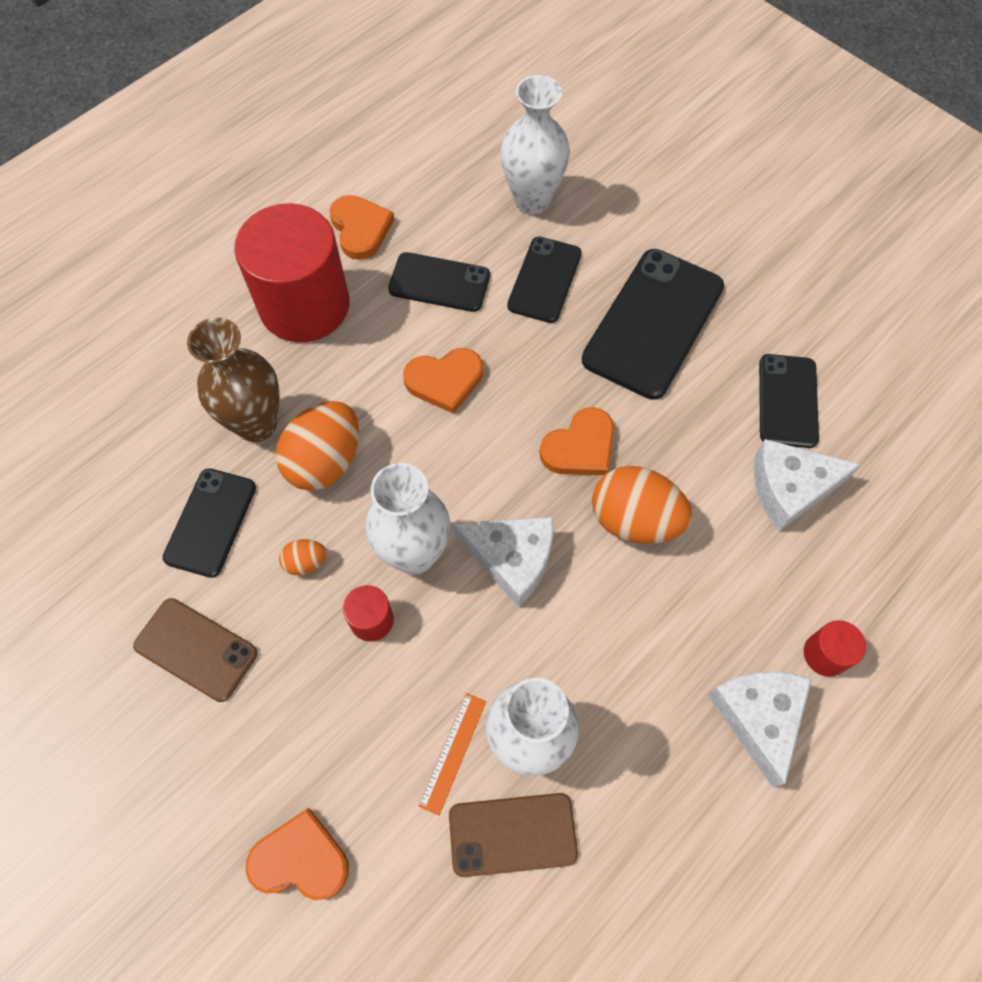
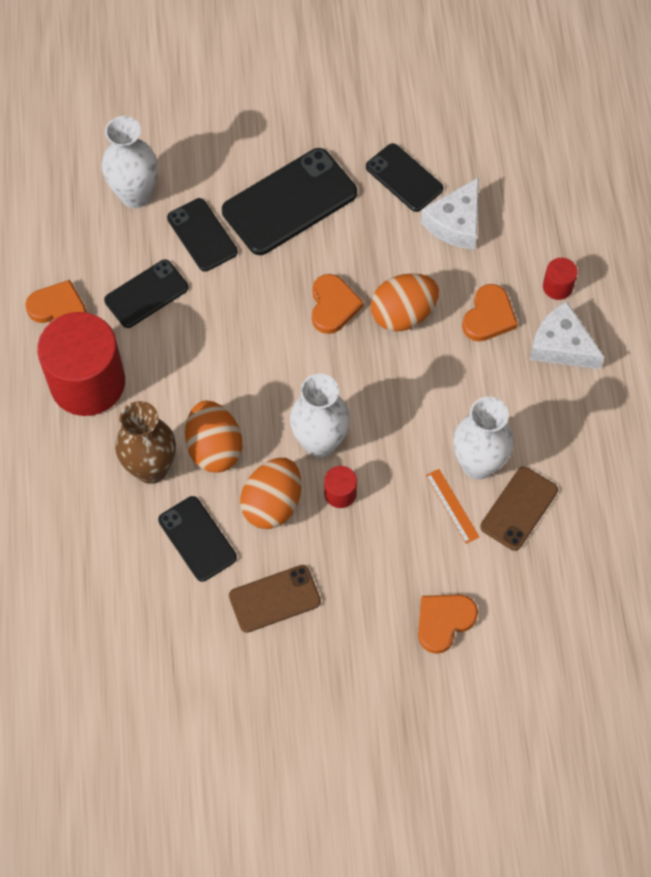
camera: 50 degrees left, 0 degrees up
(306, 562) = (272, 504): orange egg -> orange egg, size x2.11
(445, 381) = (221, 343): orange heart -> orange heart (489, 316)
(512, 559) = (369, 394): white cheese -> none
(653, 323) = (289, 202): black phone -> black phone turned 75 degrees clockwise

